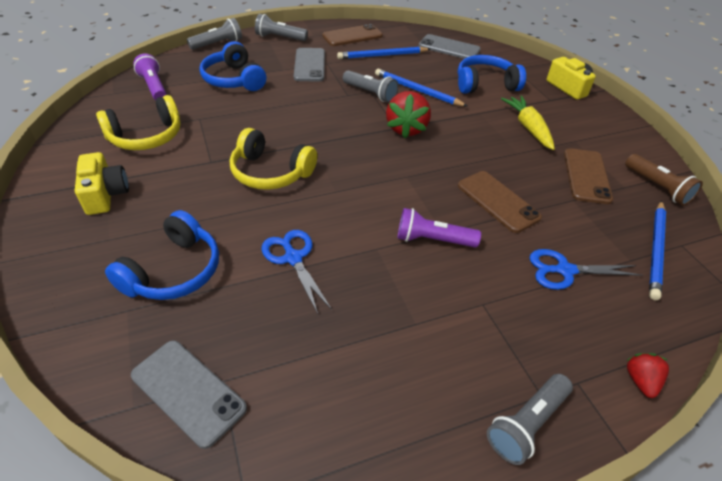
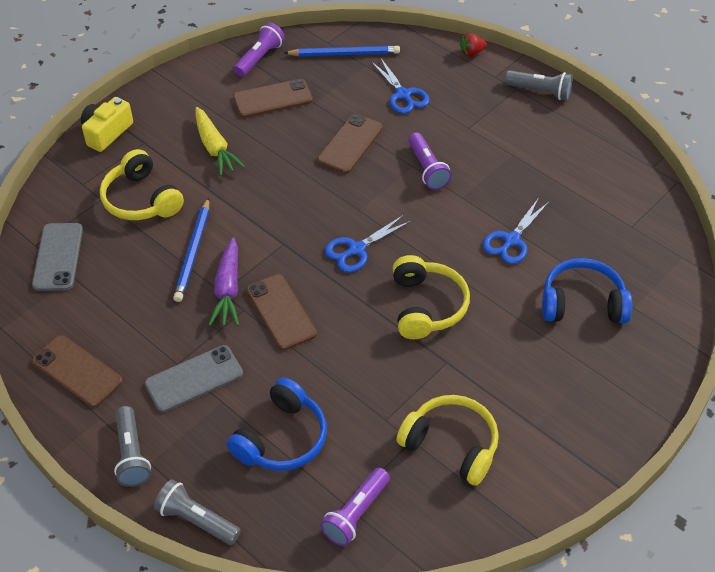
camera: 115 degrees left, 5 degrees up
(105, 194) = (551, 412): yellow camera -> none
(188, 392) = (651, 238): grey phone -> none
(331, 107) = (281, 312): none -> brown phone
(362, 159) = (356, 249): none -> blue scissors
(370, 94) = (228, 290): grey flashlight -> purple carrot
(382, 55) = (121, 315): blue pencil -> none
(406, 129) = (280, 235): red strawberry -> none
(485, 84) = (141, 199): blue headphones -> yellow headphones
(528, 127) = (215, 148): yellow carrot -> yellow carrot turned 75 degrees counterclockwise
(657, 187) = (260, 58): brown flashlight -> purple flashlight

